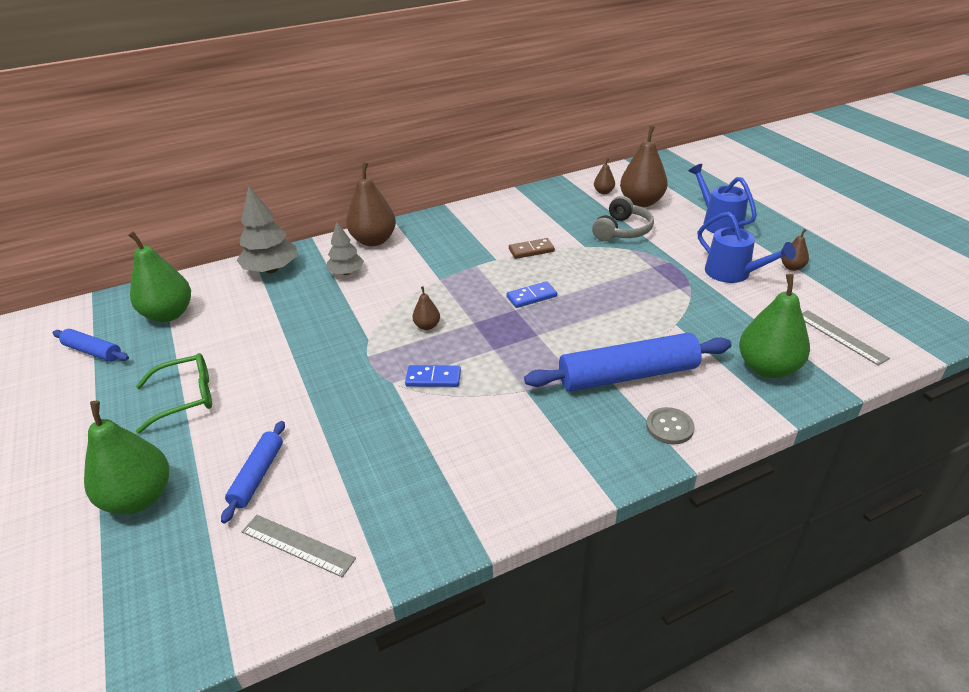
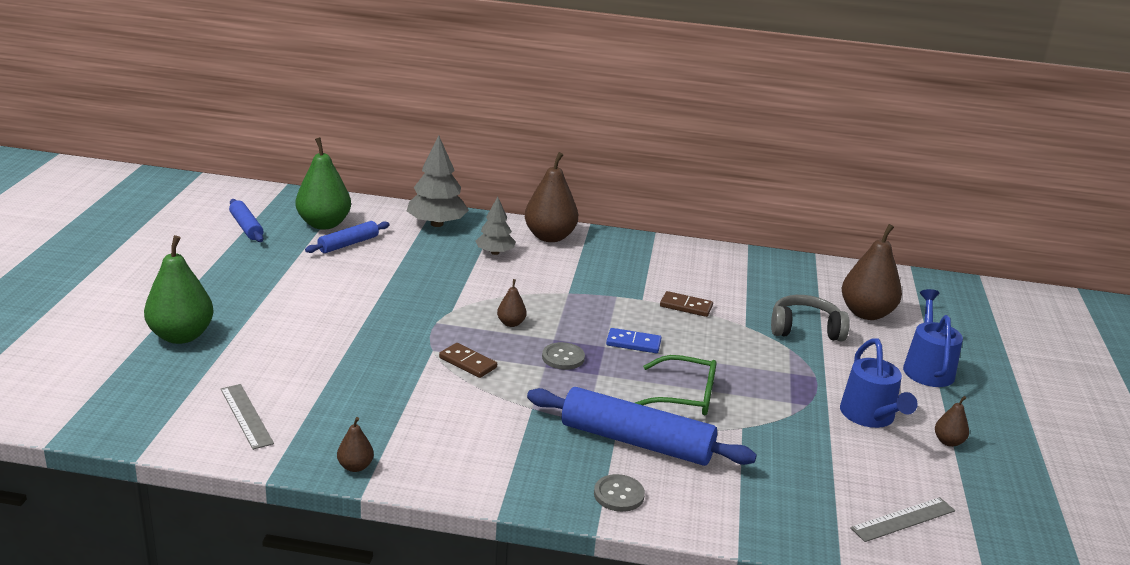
camera: 30 degrees right, 10 degrees down
(185, 397) = (274, 287): green glasses -> green glasses (684, 396)
(257, 475) = (267, 361): blue rolling pin -> blue rolling pin (348, 244)
(433, 378) = (467, 363): blue domino -> brown domino
(498, 334) = (563, 357): none -> grey button
(603, 192) = (837, 287): brown pear -> brown pear (355, 466)
(622, 231) = (805, 329): grey headphones -> grey headphones turned 150 degrees counterclockwise
(767, 368) = (781, 503): green pear -> none
(840, 337) = (903, 519): grey ruler -> grey ruler turned 60 degrees clockwise

